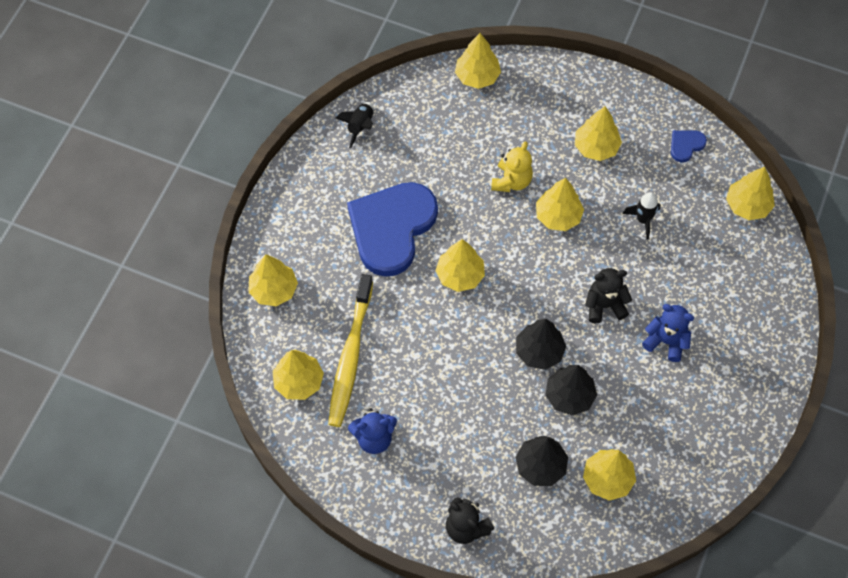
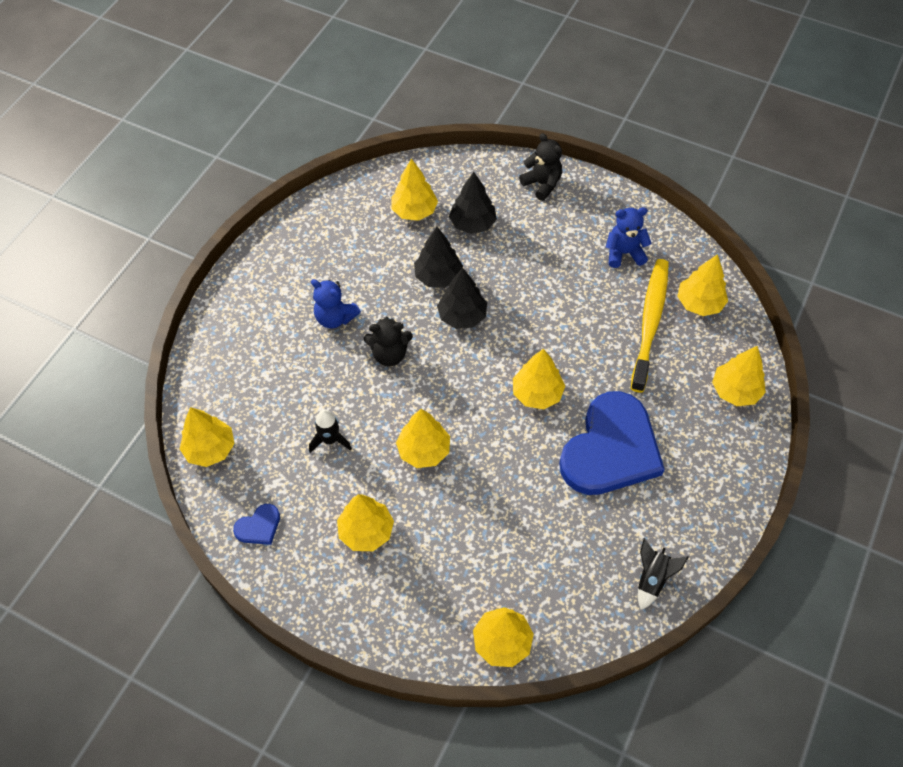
camera: 175 degrees left, 5 degrees down
(511, 181) = (472, 495): yellow teddy bear -> none

